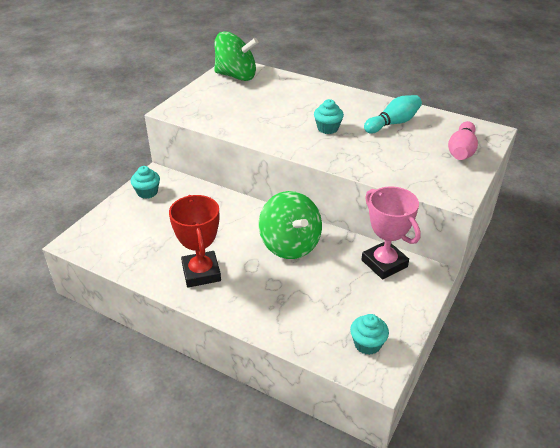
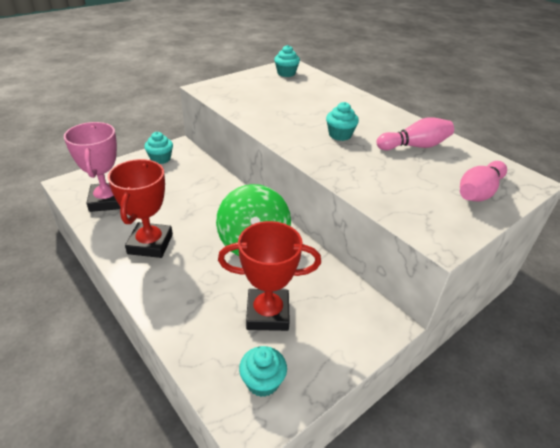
camera: 20 degrees right, 0 degrees up
(236, 76) = (286, 73): green spinning top -> turquoise cupcake
(339, 296) = (267, 313): none -> red trophy
(384, 263) = (340, 294): pink trophy -> pink trophy (107, 201)
(393, 123) = (414, 146): turquoise bowling pin -> pink bowling pin

